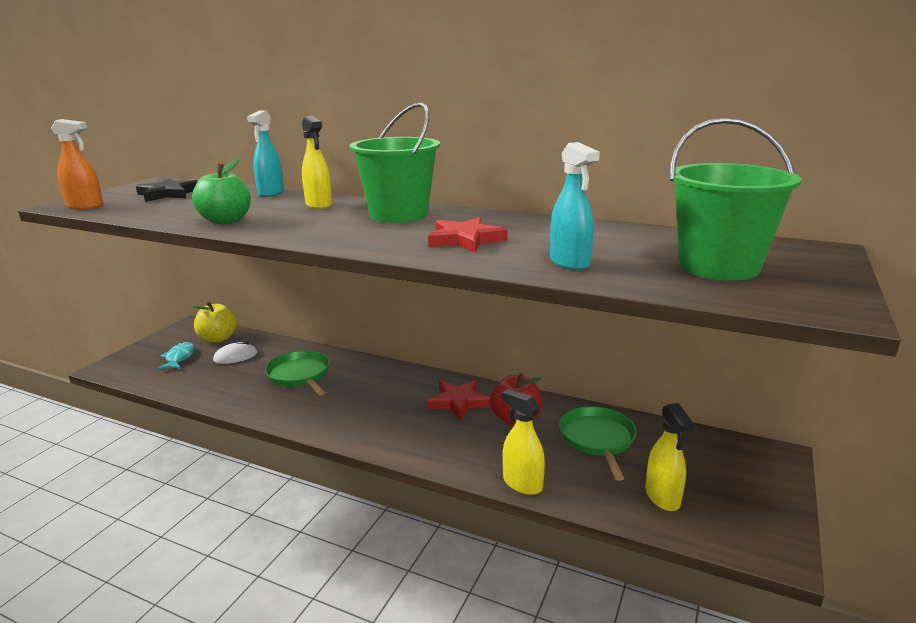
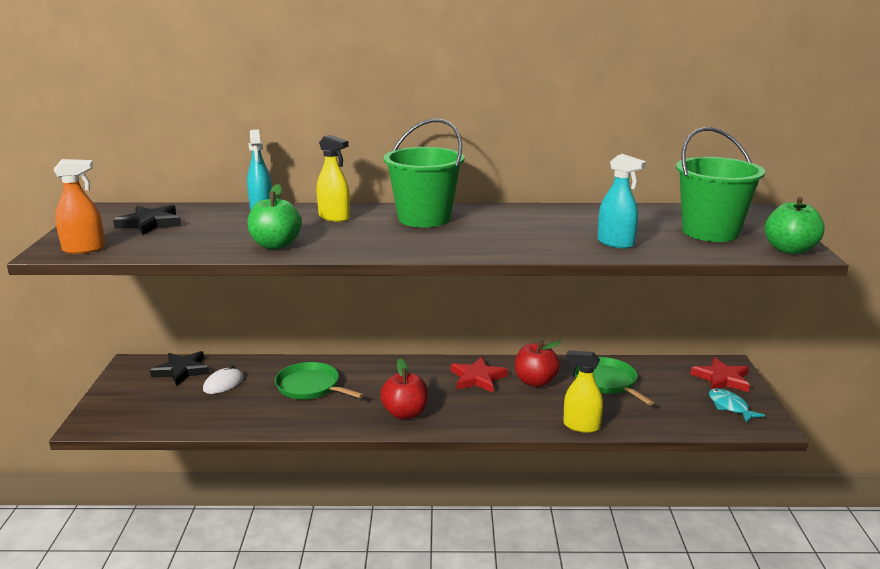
camera: 25 degrees left, 0 degrees up
(179, 358) = (162, 397): turquoise fish -> turquoise fish (730, 407)
(218, 338) = (182, 371): yellow apple -> black star
(354, 421) = (405, 413): none -> red apple
(465, 239) = (515, 234): red star -> red star (722, 379)
(662, 497) = (680, 410): yellow spray bottle -> none
(816, 303) = (789, 250): none -> green apple

